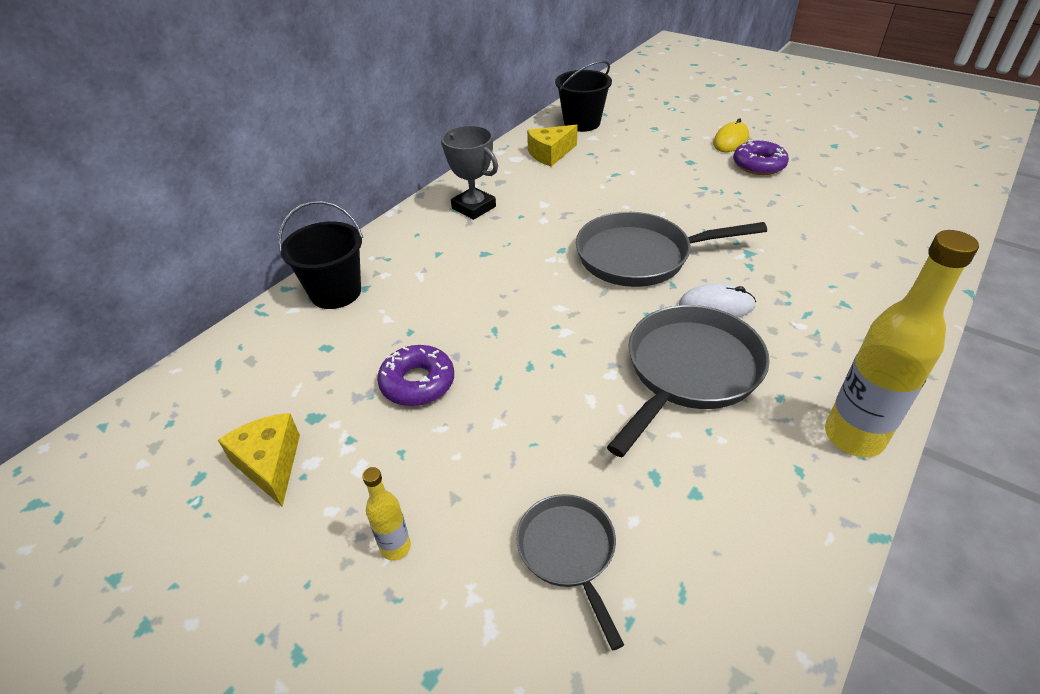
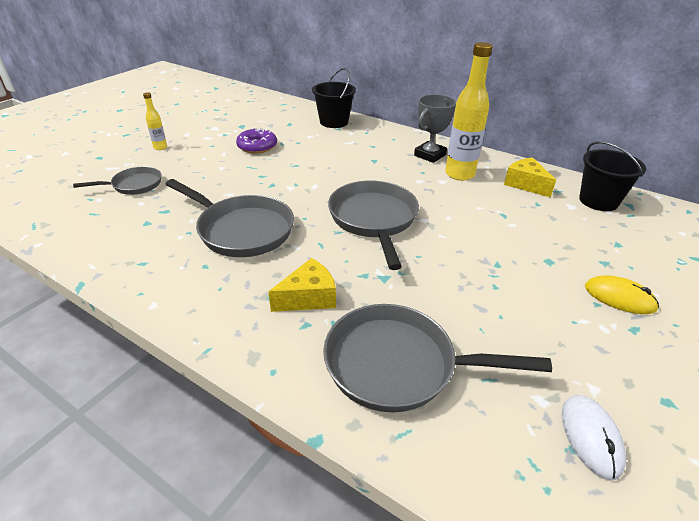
camera: 85 degrees right, 5 degrees down
(270, 464) = (217, 120): yellow cheese -> yellow cheese (308, 297)
(716, 305) = (309, 250): white mouse -> white mouse (591, 437)
(758, 165) = (565, 312): purple donut -> none
(853, 437) = (157, 293): yellow bottle -> yellow bottle (459, 174)
(865, 249) = (398, 364): none -> grey pan

